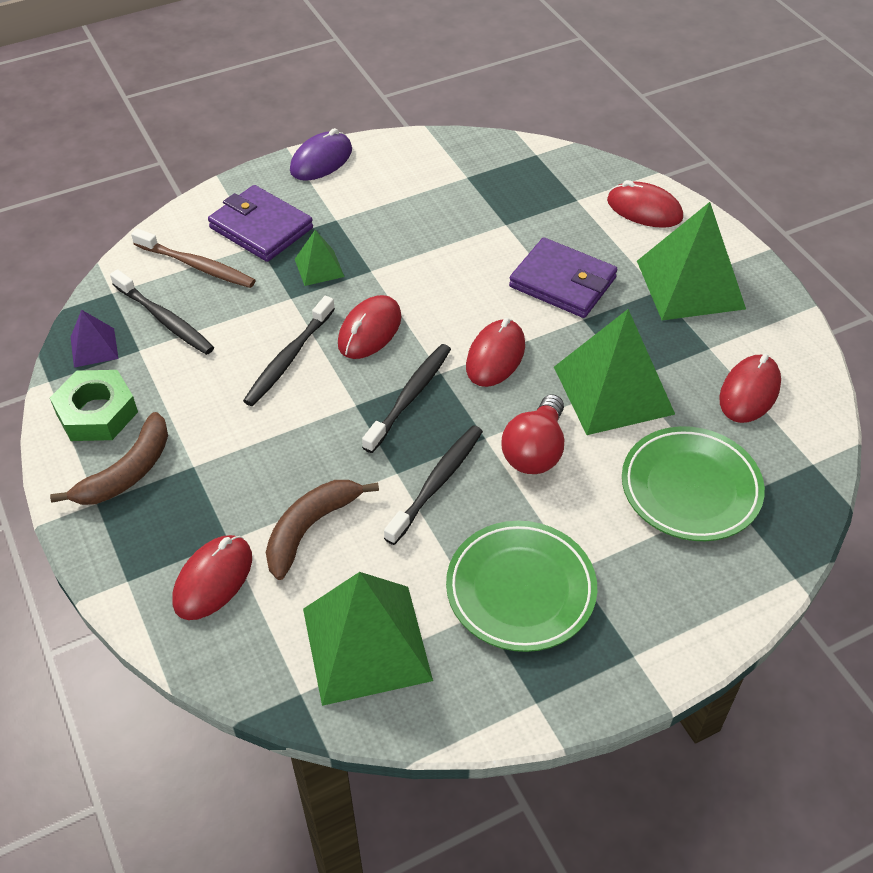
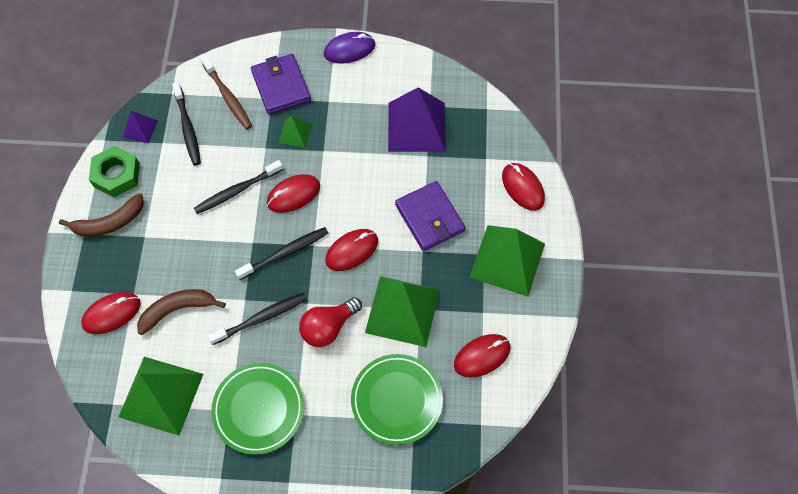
camera: 30 degrees right, 15 degrees up
(468, 201) = (416, 126): none -> purple pyramid

